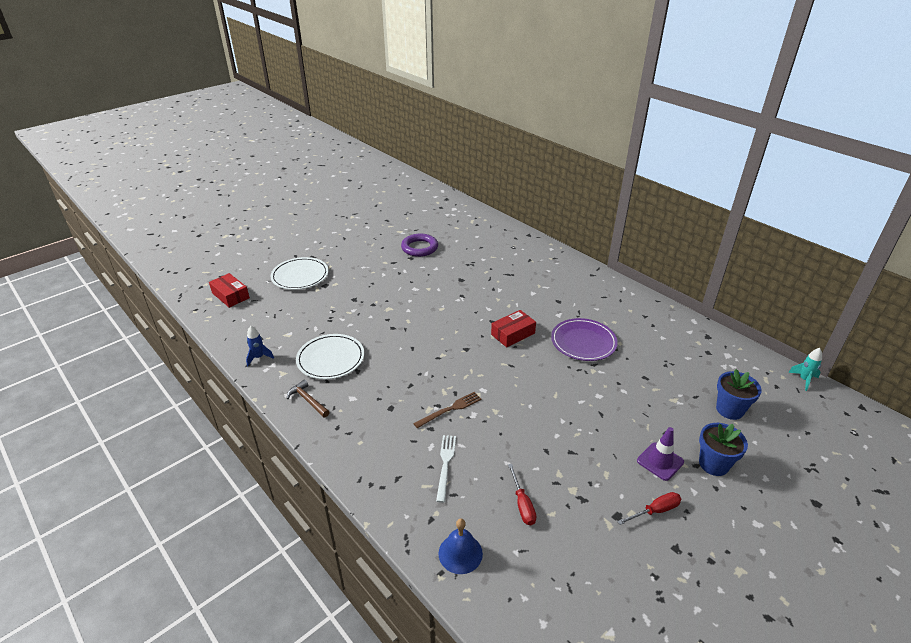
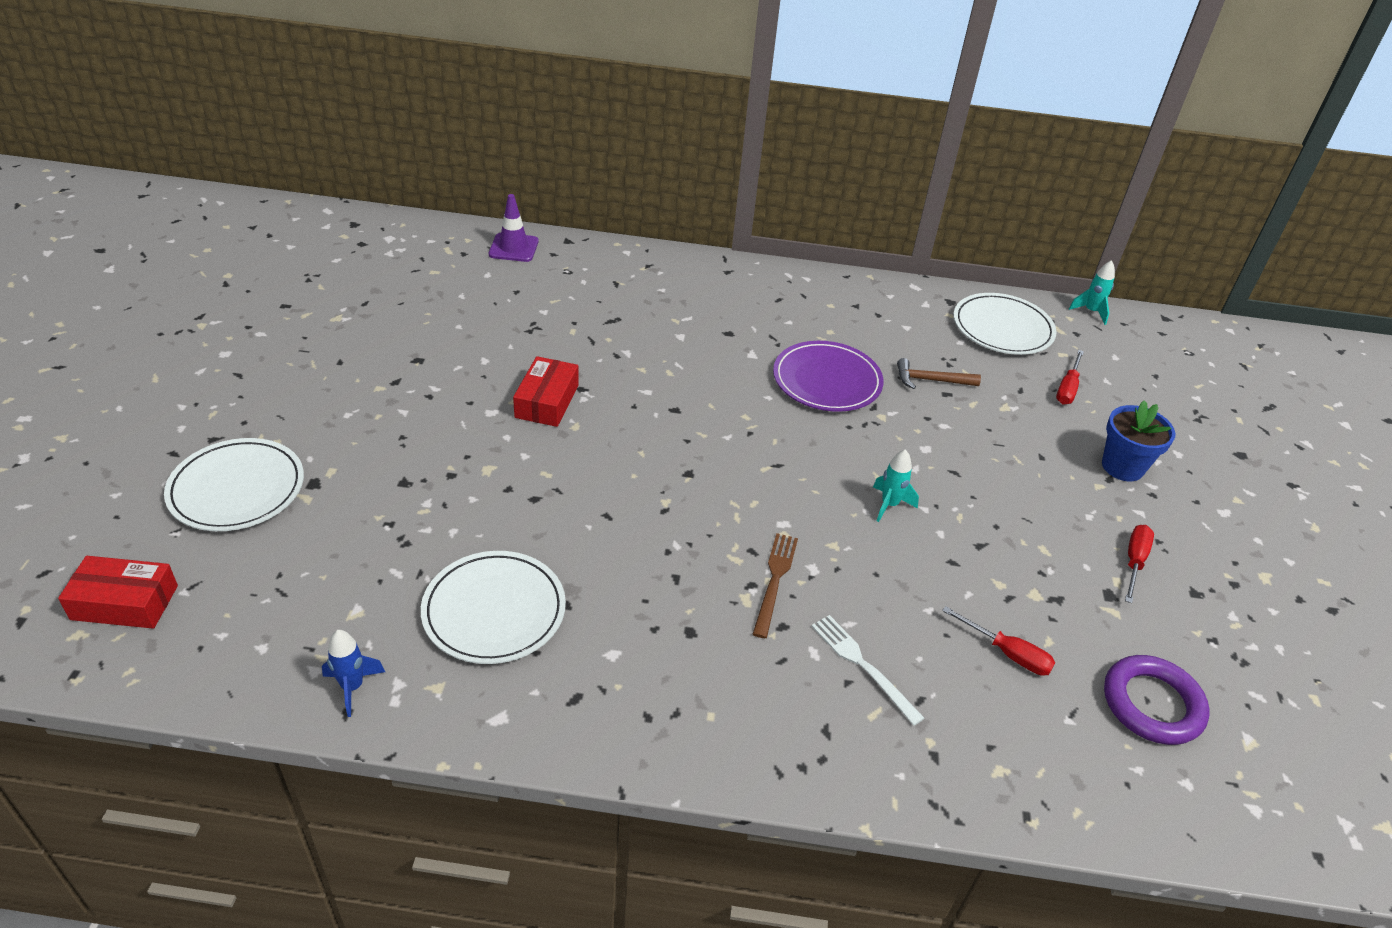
camera: 45 degrees left, 5 degrees up
(308, 400) = (544, 705): brown hammer -> brown hammer (931, 380)
(419, 248) = (412, 334): purple ring -> purple ring (1152, 704)
(460, 553) = (1017, 772): blue bell -> none
(513, 334) = (726, 415): red box -> red box (547, 401)
(545, 409) = (889, 505): none -> turquoise rocket
(660, 461) = (1075, 497): purple traffic cone -> purple traffic cone (513, 248)
(725, 362) = (1002, 328): none -> white plate
(729, 410) = (1067, 388): blue flower pot -> red screwdriver

